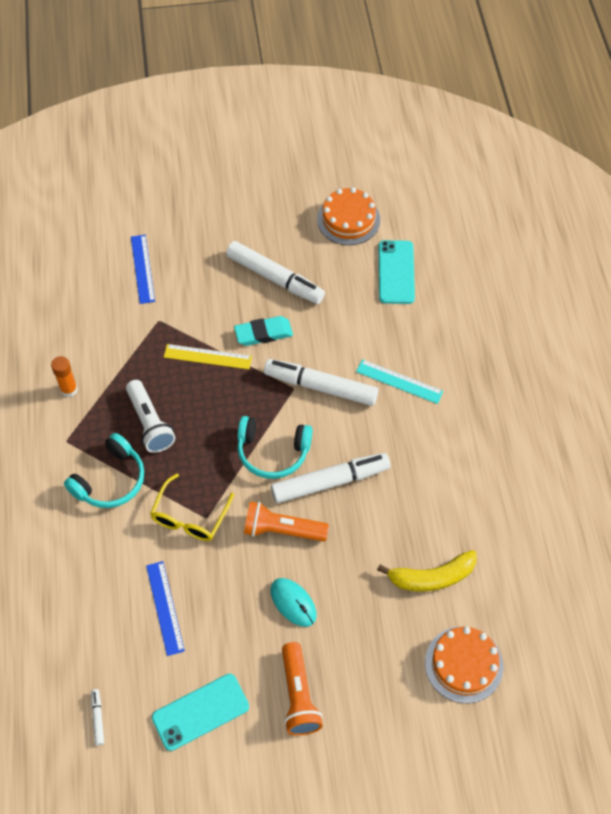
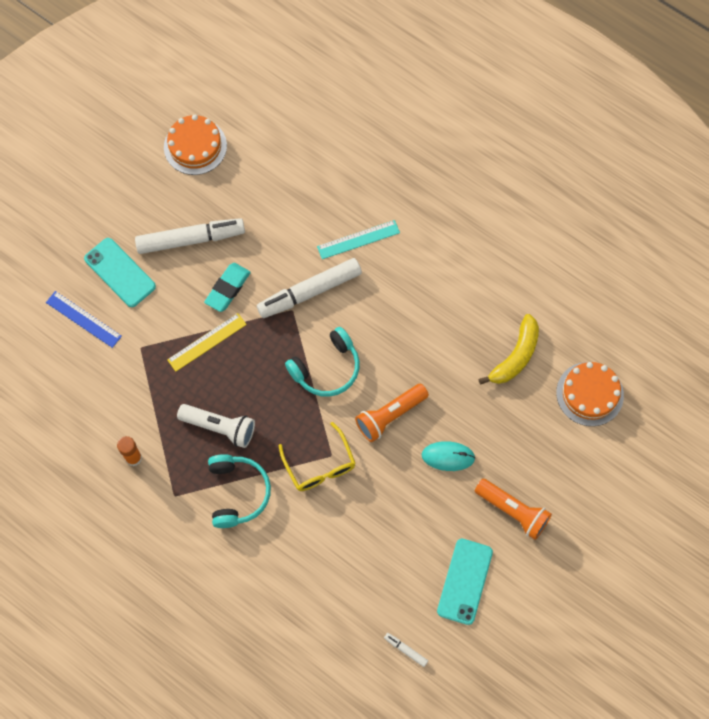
camera: 45 degrees left, 10 degrees up
(165, 607) = (370, 540): blue ruler -> none
(330, 481) = (386, 353): white marker -> none
(396, 272) = (272, 158): turquoise phone -> turquoise phone (120, 272)

